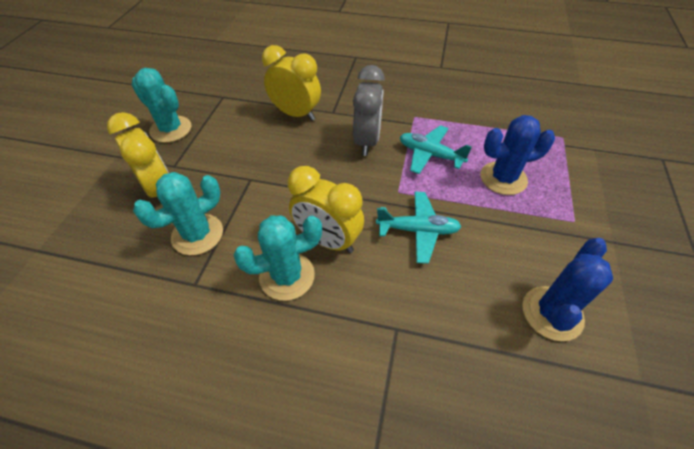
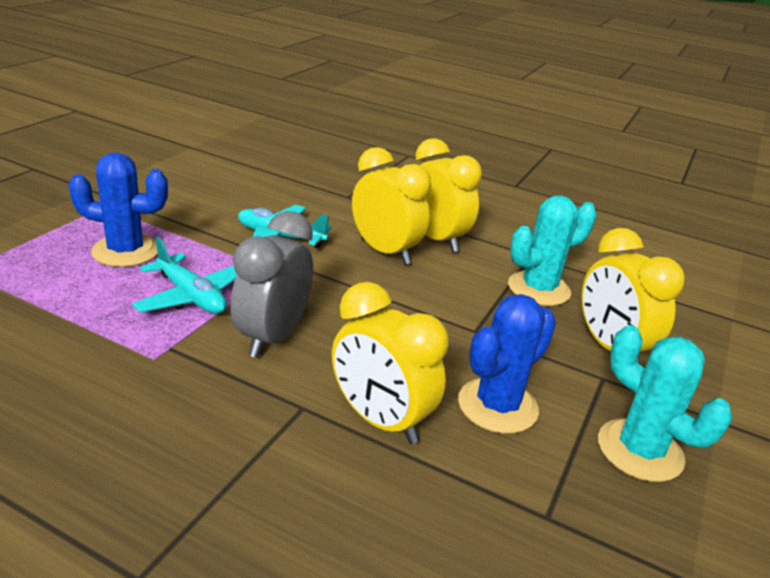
camera: 170 degrees left, 20 degrees down
(287, 276) = (436, 239): turquoise cactus -> yellow clock
(552, 313) = (212, 175): blue cactus -> blue cactus (497, 406)

